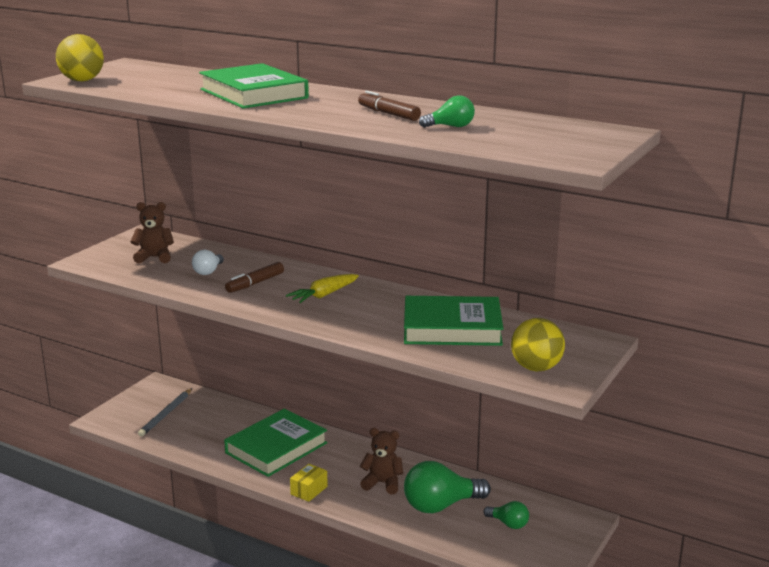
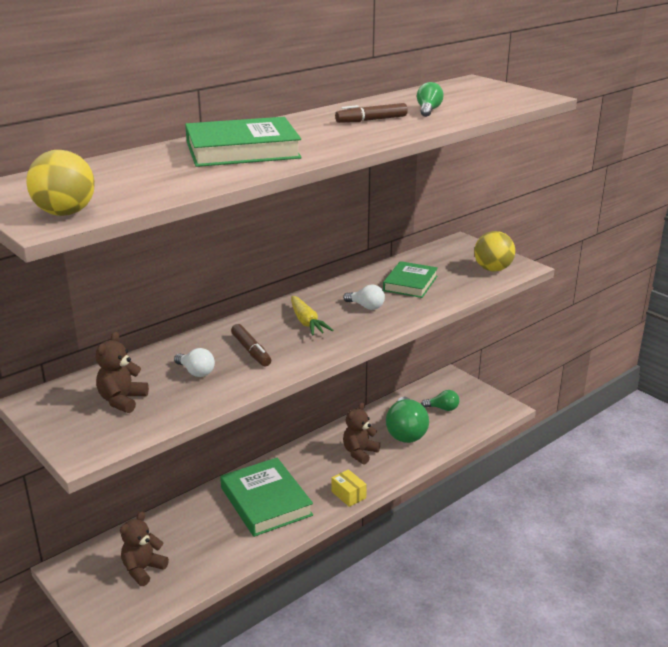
camera: 70 degrees left, 5 degrees up
(166, 414) = (143, 569): grey pencil -> brown teddy bear
(377, 315) = (366, 307): none -> white light bulb
(452, 328) = (410, 283): green book -> green book, size x0.65
(508, 524) = (442, 408): green light bulb -> green light bulb turned 45 degrees clockwise

